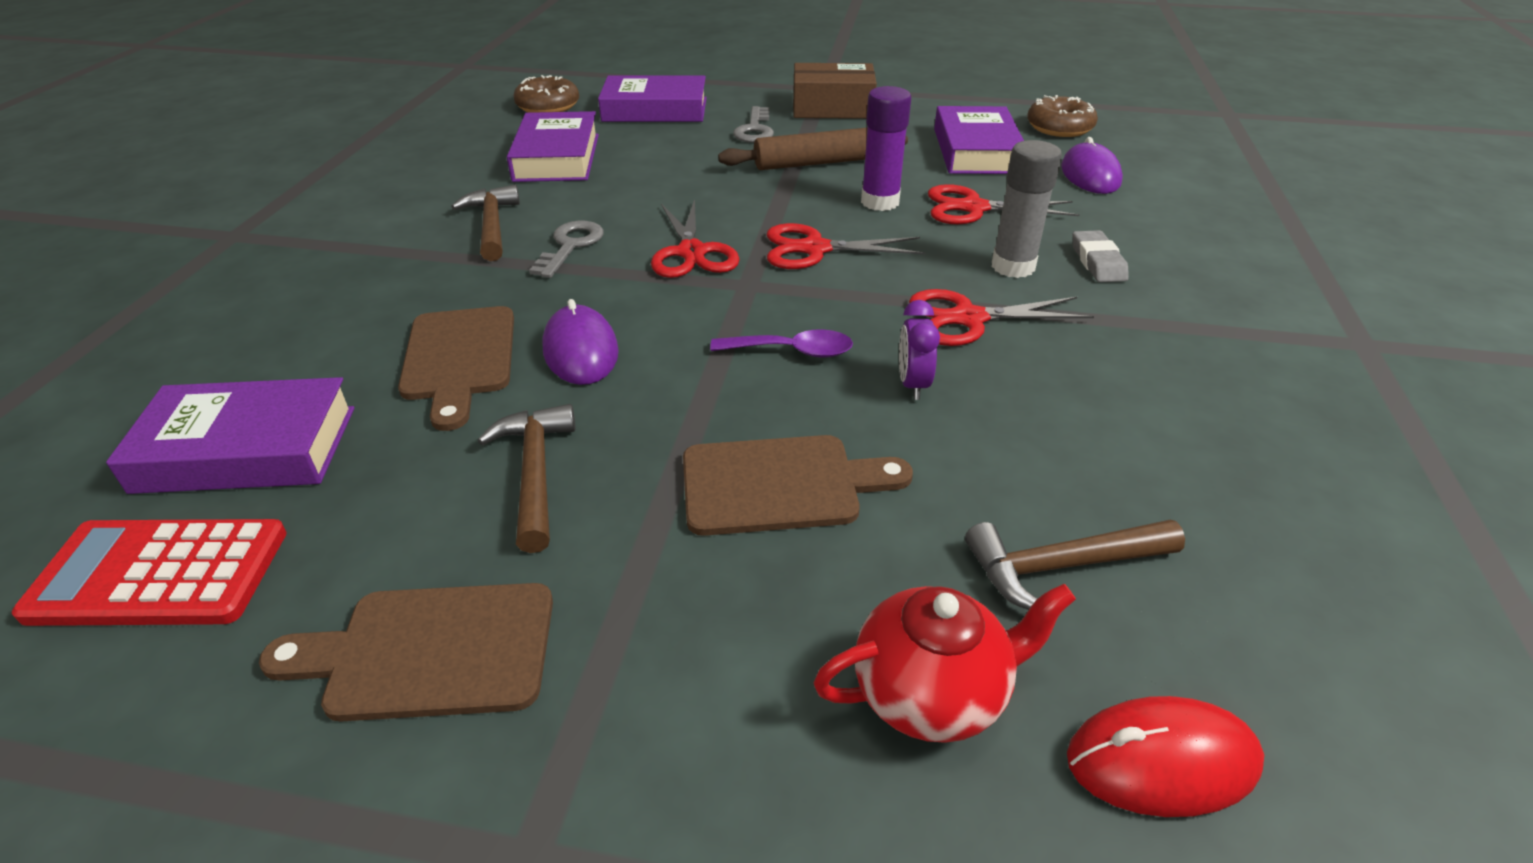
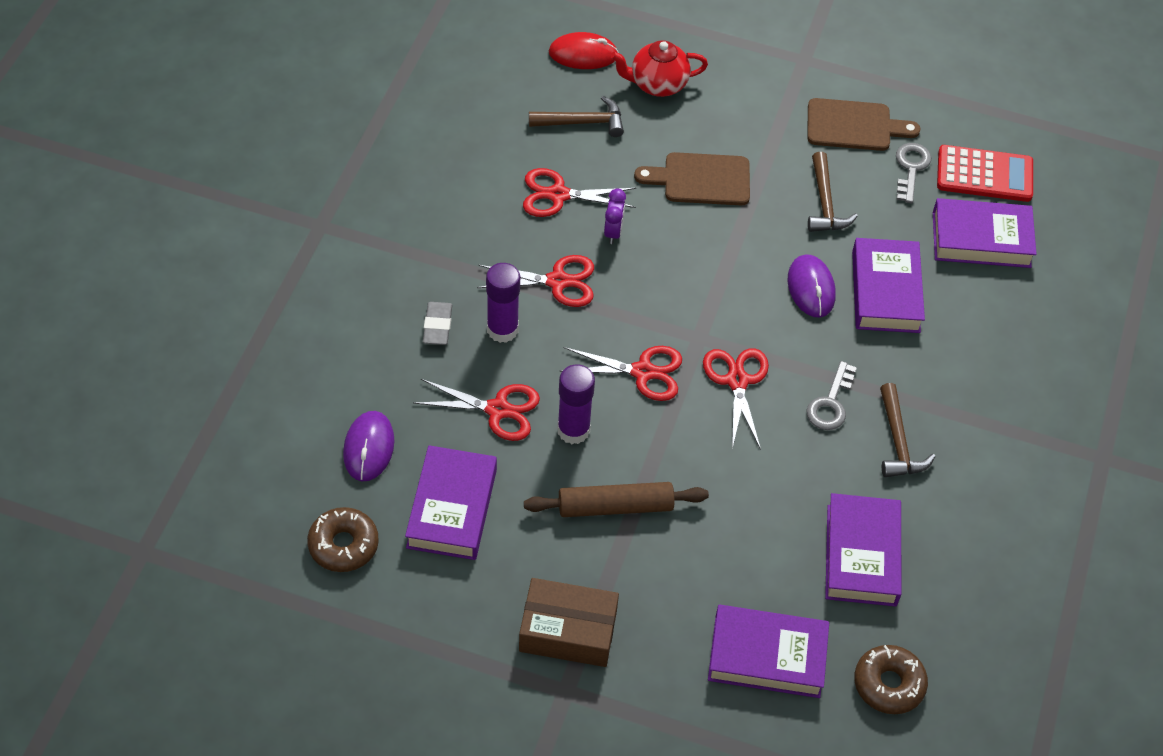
camera: 175 degrees left, 15 degrees up
(459, 359) = (885, 291): brown cutting board -> purple book
(755, 130) = (662, 588): grey key -> grey key (911, 168)
(792, 351) = (679, 269): purple spoon -> none
(1013, 266) = (502, 330): grey glue stick -> purple glue stick
(1031, 426) = (558, 195): none -> red scissors

